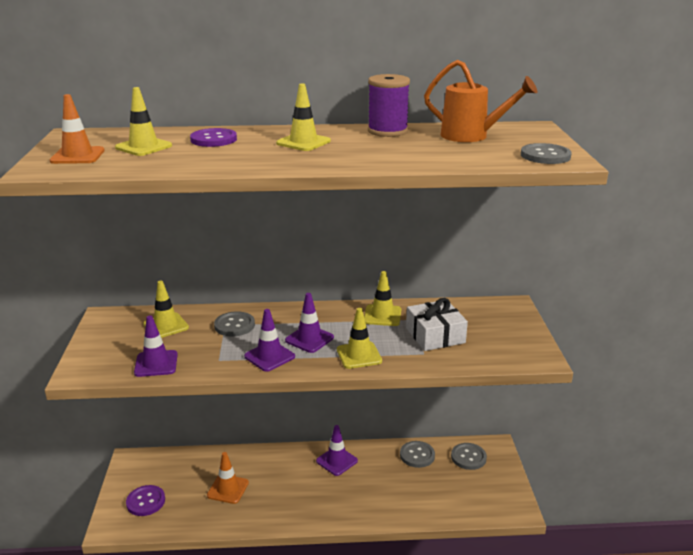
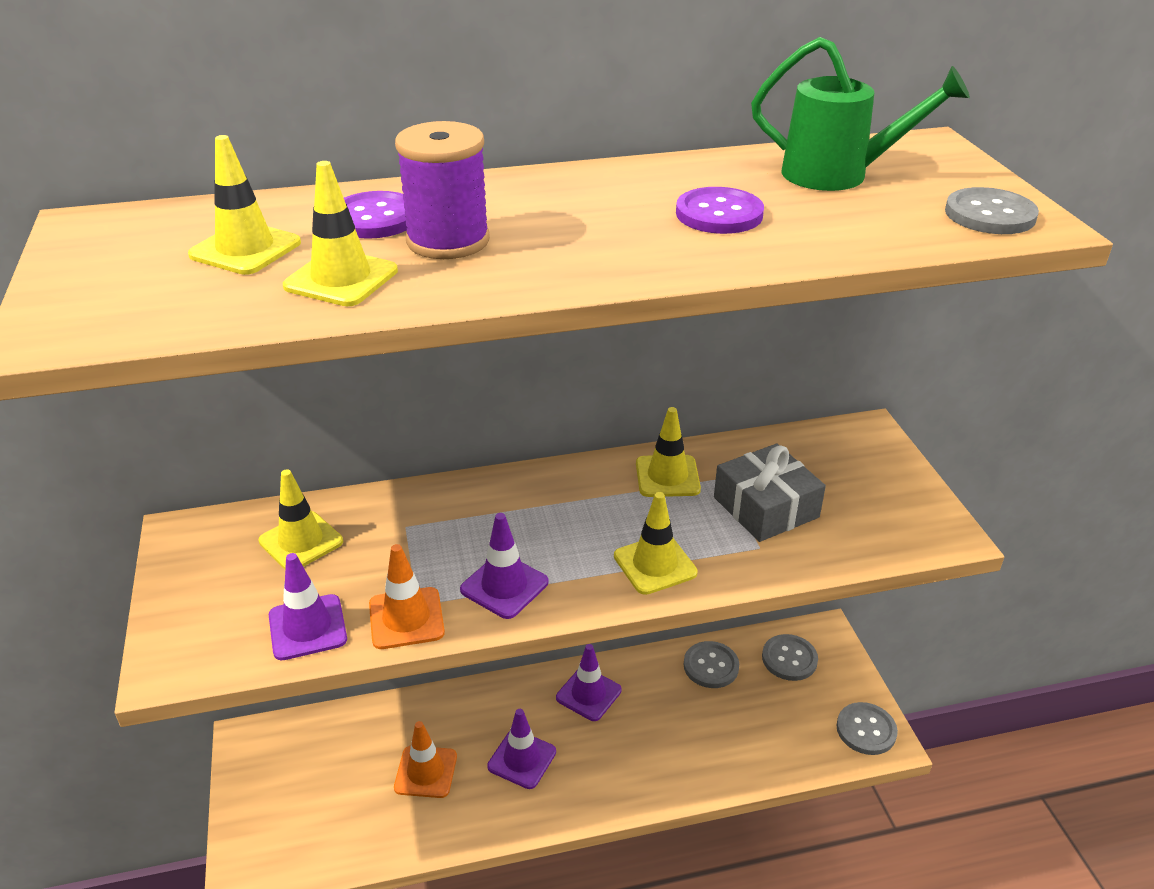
camera: 10 degrees left, 10 degrees up
(77, 156) = (120, 285): orange traffic cone -> orange traffic cone (406, 618)
(146, 501) = (294, 816): purple button -> purple button (719, 214)
(234, 325) = (423, 526): grey button -> grey button (866, 730)
(303, 142) = (548, 213): yellow traffic cone -> yellow traffic cone (341, 279)
(309, 339) = (561, 540): purple traffic cone -> purple traffic cone (522, 759)
(387, 131) = (686, 173): purple spool -> purple spool (448, 241)
(435, 335) = (766, 507): white gift -> grey gift
(471, 136) = (837, 175): orange watering can -> green watering can

